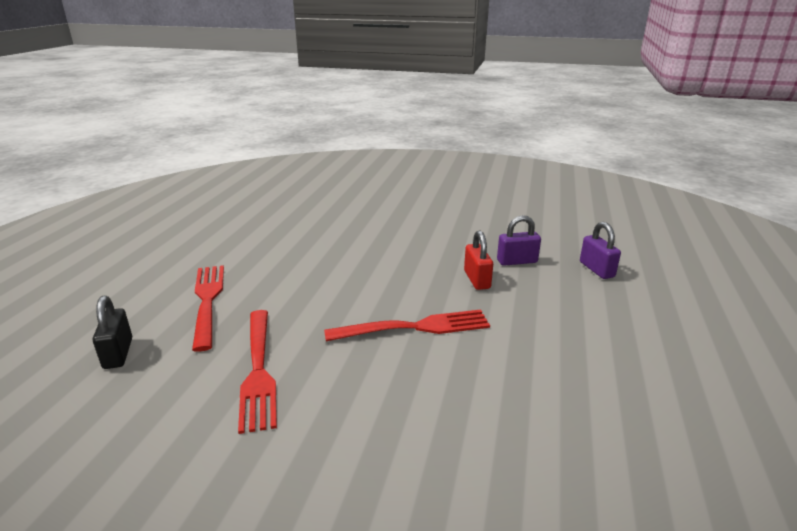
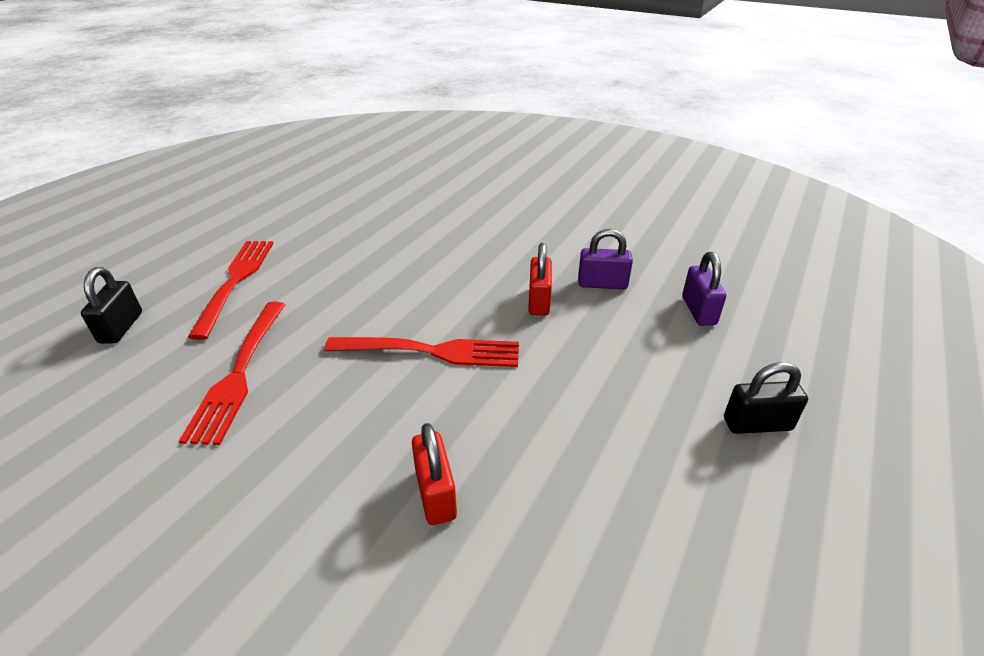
camera: 15 degrees right, 10 degrees up
(483, 427) = (435, 494): none -> red padlock
(681, 336) = (757, 424): none -> black padlock

